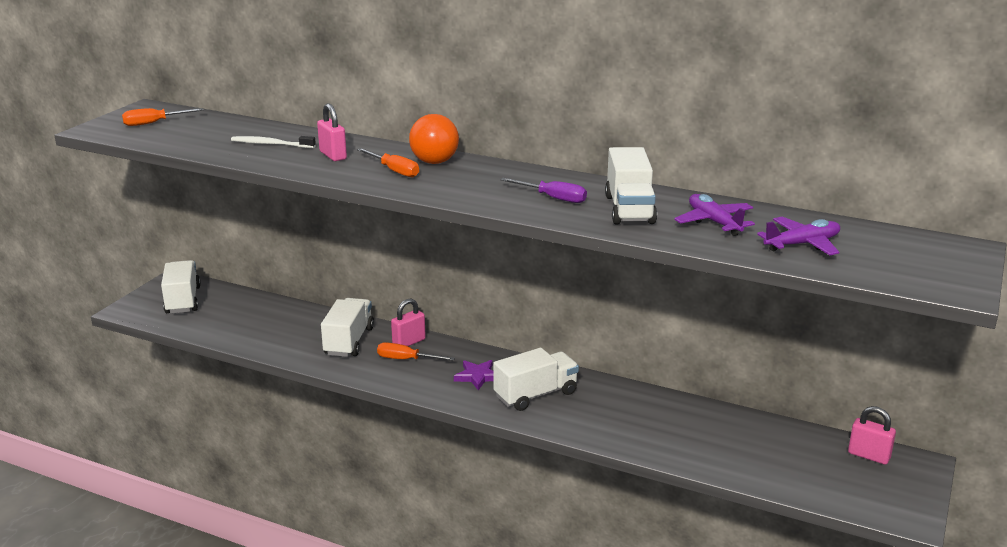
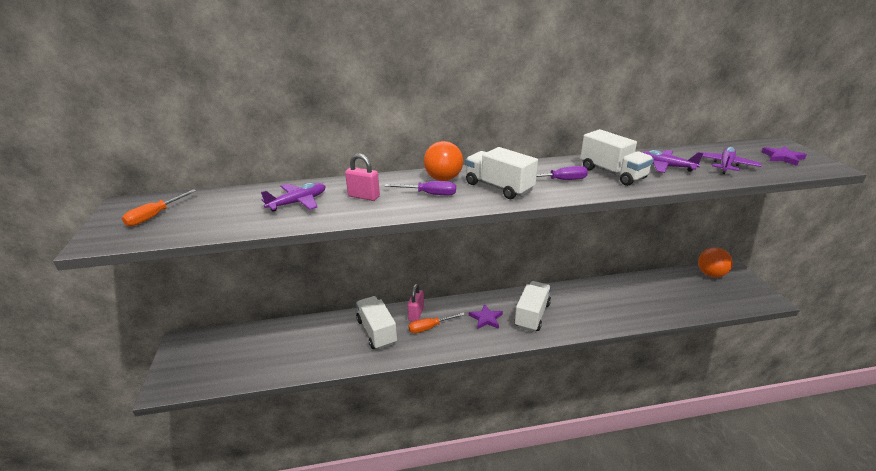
camera: 35 degrees left, 5 degrees up
(183, 300) = (208, 356): white truck -> white truck (499, 187)
(271, 144) = (298, 202): white toothbrush -> purple plane
(394, 171) = (429, 194): orange screwdriver -> purple screwdriver
(868, 456) = (710, 274): pink padlock -> orange ball
(917, 262) = (782, 157): none -> purple star

